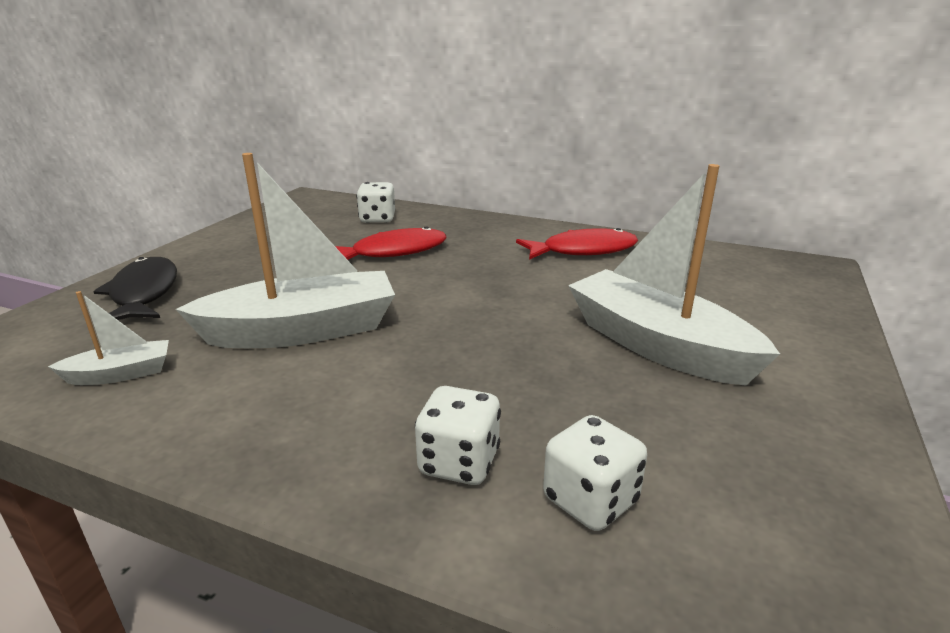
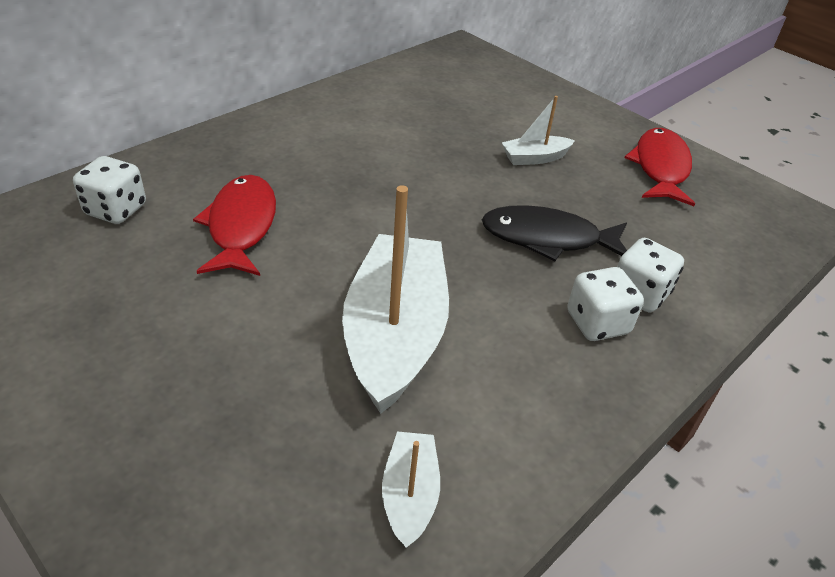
camera: 70 degrees left, 15 degrees up
(144, 293) = (179, 472): black fish -> black fish (547, 238)
(583, 250) = (348, 119): red fish -> red fish (660, 167)
(590, 500) = (688, 254): white dice -> white dice (597, 323)
(657, 345) = (534, 158): white boat -> white boat, size x0.47

